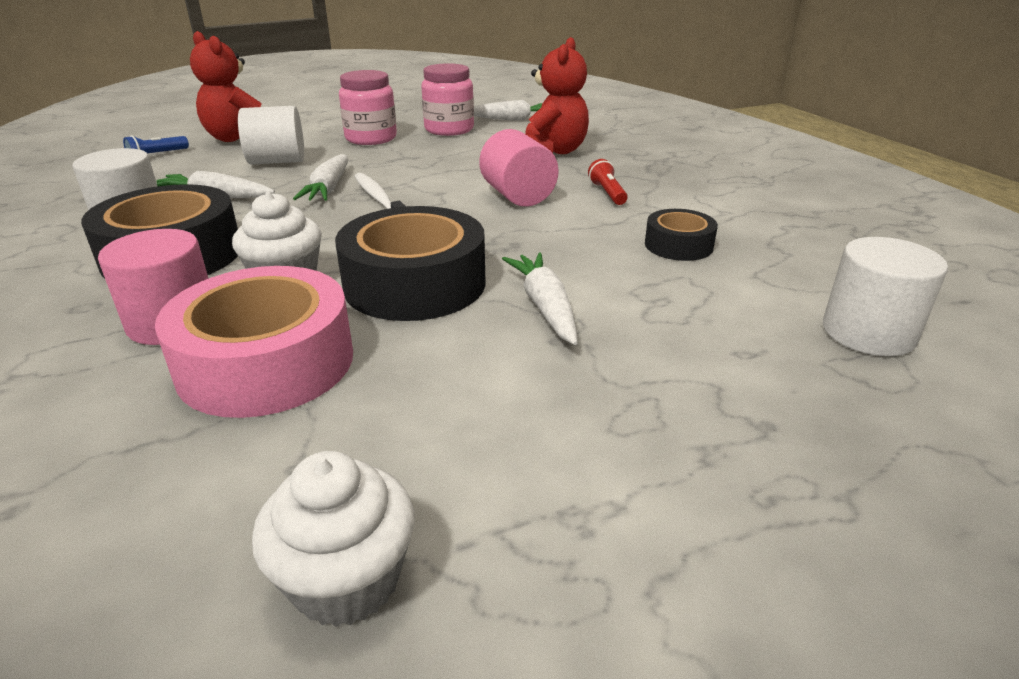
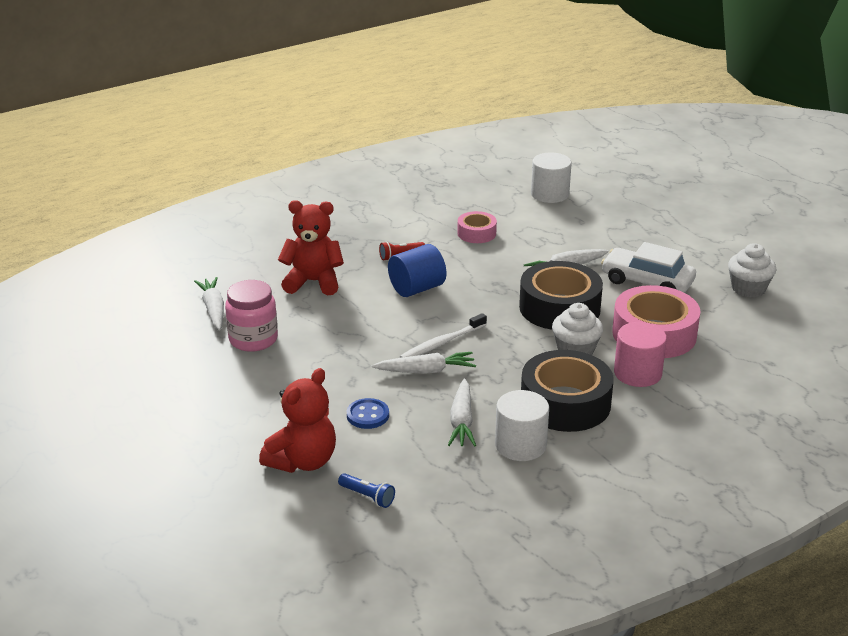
camera: 100 degrees left, 0 degrees up
(277, 161) = (367, 415): white cylinder -> blue button
(371, 138) = (289, 378): pink jar -> none
(459, 393) = (647, 282): none -> white car
(518, 196) = (417, 288): pink cylinder -> blue cylinder
(678, 245) = (476, 233): black tape -> pink tape

